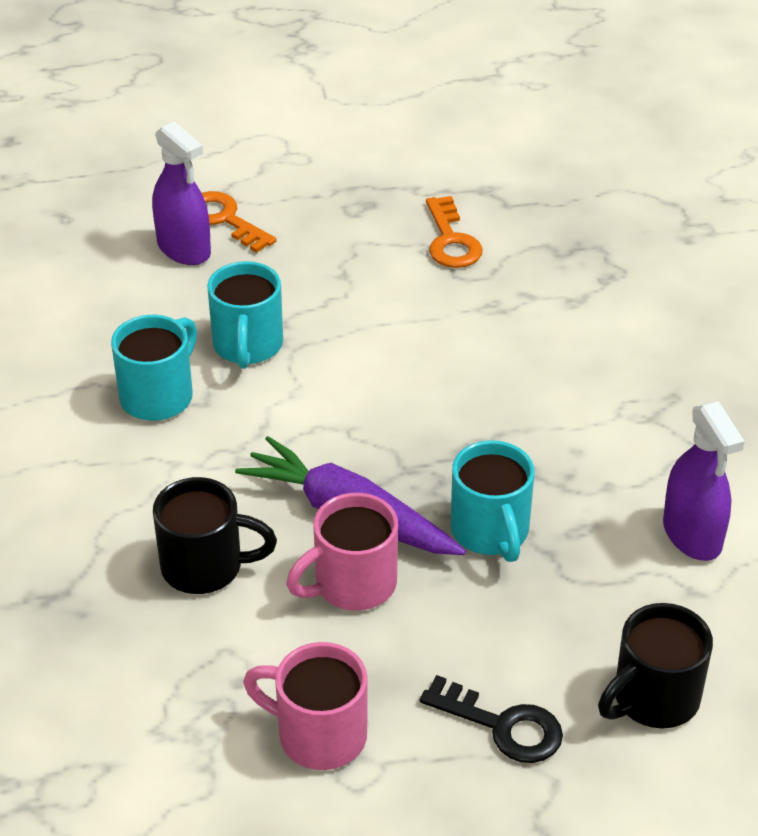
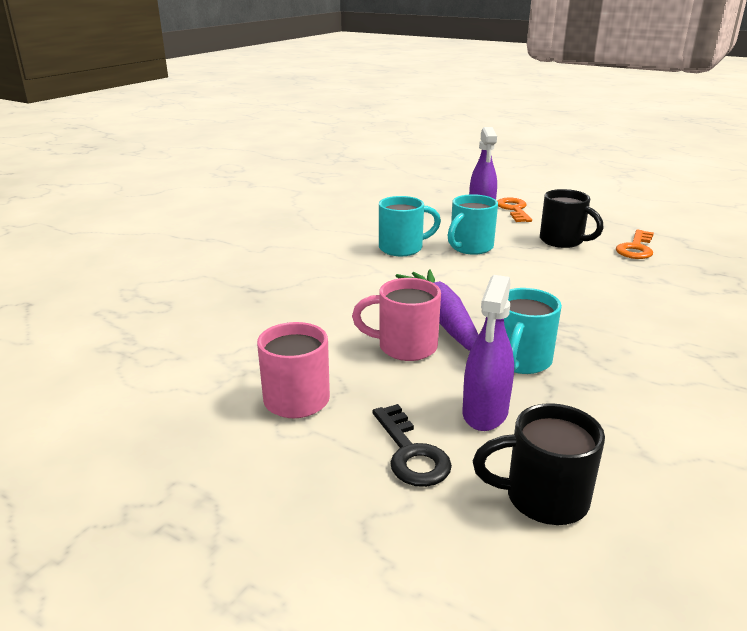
camera: 40 degrees right, 15 degrees down
(205, 567) = (338, 308): black mug -> black mug (563, 241)
(692, 535) = (676, 424): purple spray bottle -> purple spray bottle (485, 412)

